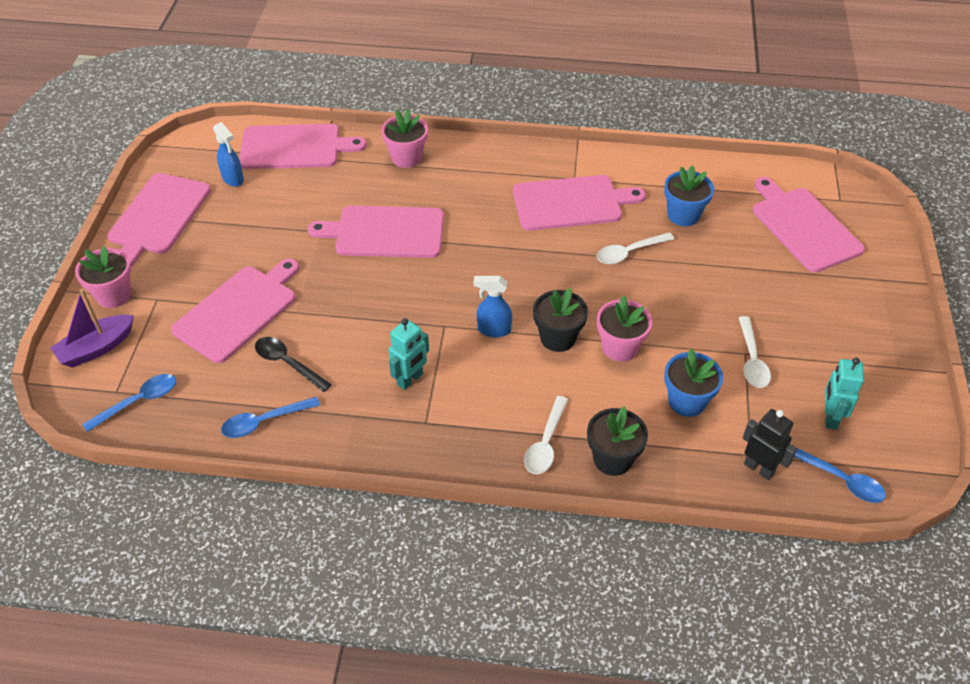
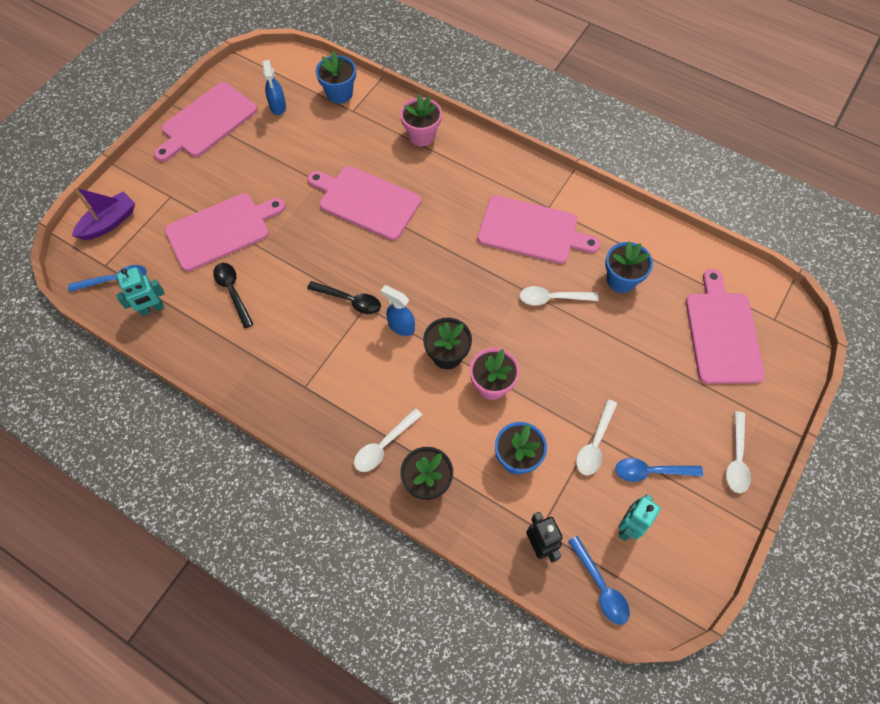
camera: 25 degrees right, 15 degrees up
(96, 348) = (109, 222): purple boat -> purple boat turned 150 degrees clockwise
(114, 295) = (142, 181): pink flower pot -> none
(264, 422) = (191, 335): blue spoon -> blue spoon (651, 471)
(295, 147) = (339, 93): pink cutting board -> blue flower pot
(410, 379) = (313, 344): turquoise robot -> turquoise robot (152, 309)
(424, 326) = (350, 300): none -> black spoon
(886, 323) = (736, 459): none -> white spoon

